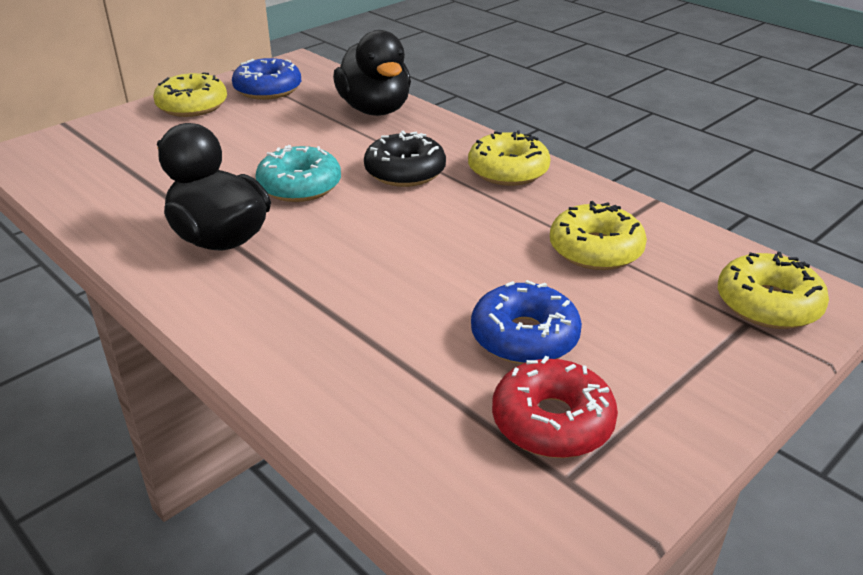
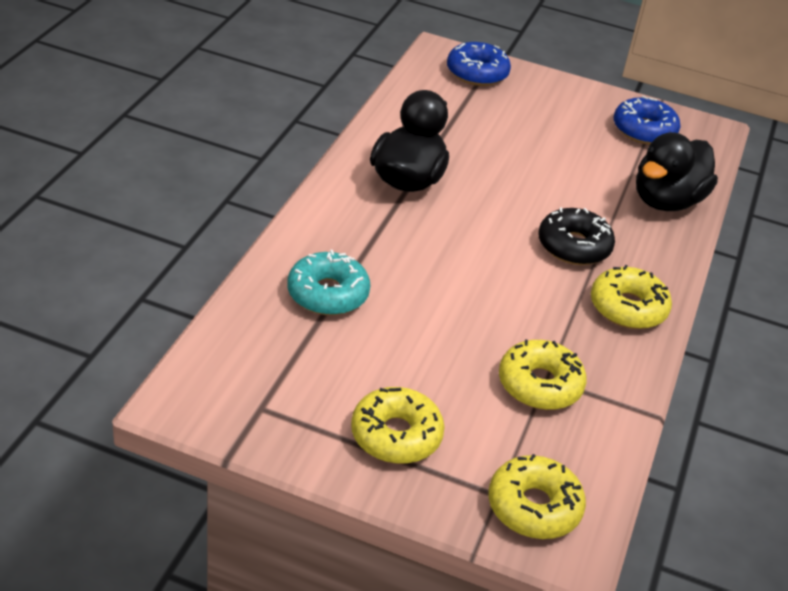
camera: 60 degrees right, 5 degrees up
(192, 106) = (578, 101): yellow donut -> yellow donut (396, 435)
(299, 186) = (505, 196): turquoise donut -> turquoise donut (328, 294)
(524, 337) = (394, 361): blue donut -> blue donut (477, 73)
(552, 422) = (311, 391): red donut -> none

